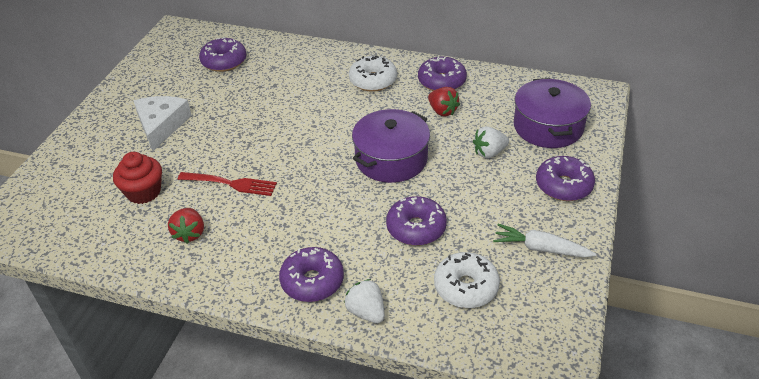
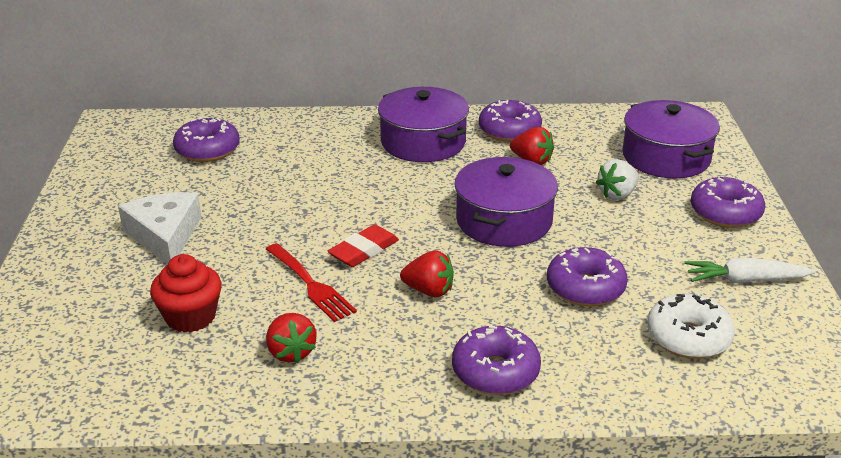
camera: 20 degrees left, 10 degrees down
(231, 184) = (310, 285): red fork -> red fork turned 60 degrees clockwise
(280, 164) = (364, 251): none -> red eraser
(305, 206) = (429, 291): none -> red strawberry
(366, 312) = (587, 390): white strawberry -> none
(373, 80) = (423, 142): white donut -> purple pot

